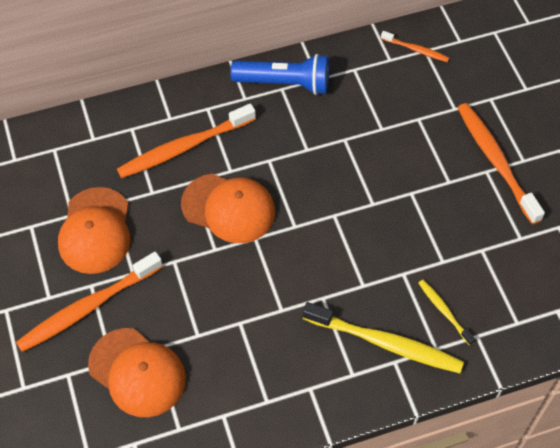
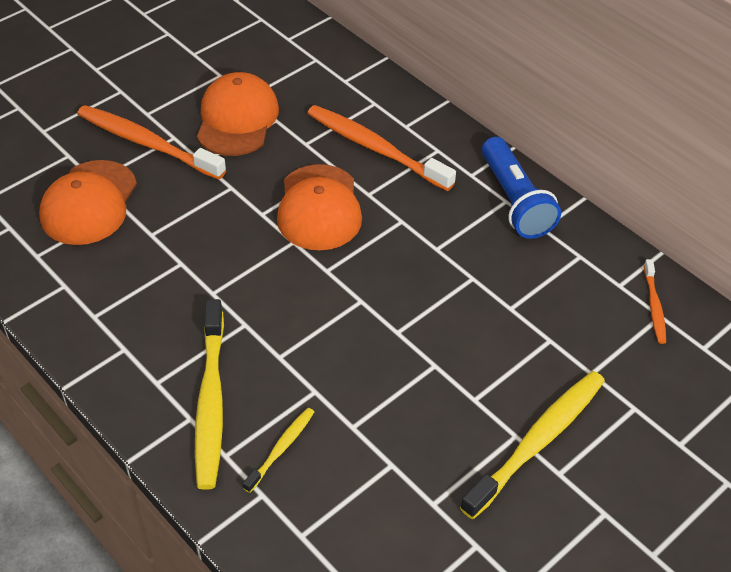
camera: 65 degrees right, 10 degrees down
(95, 231) = (237, 119): orange cap -> orange cap turned 120 degrees clockwise
(496, 161) = (538, 441): orange toothbrush -> yellow toothbrush

